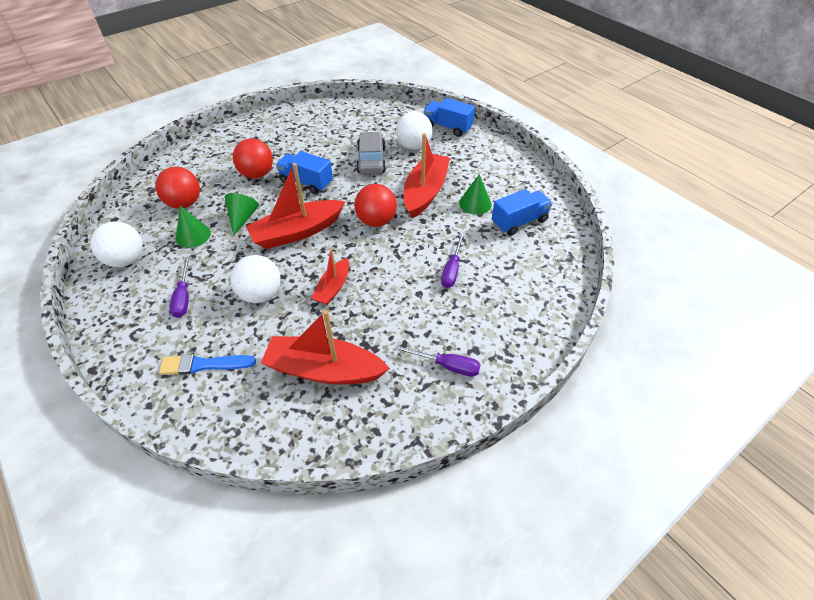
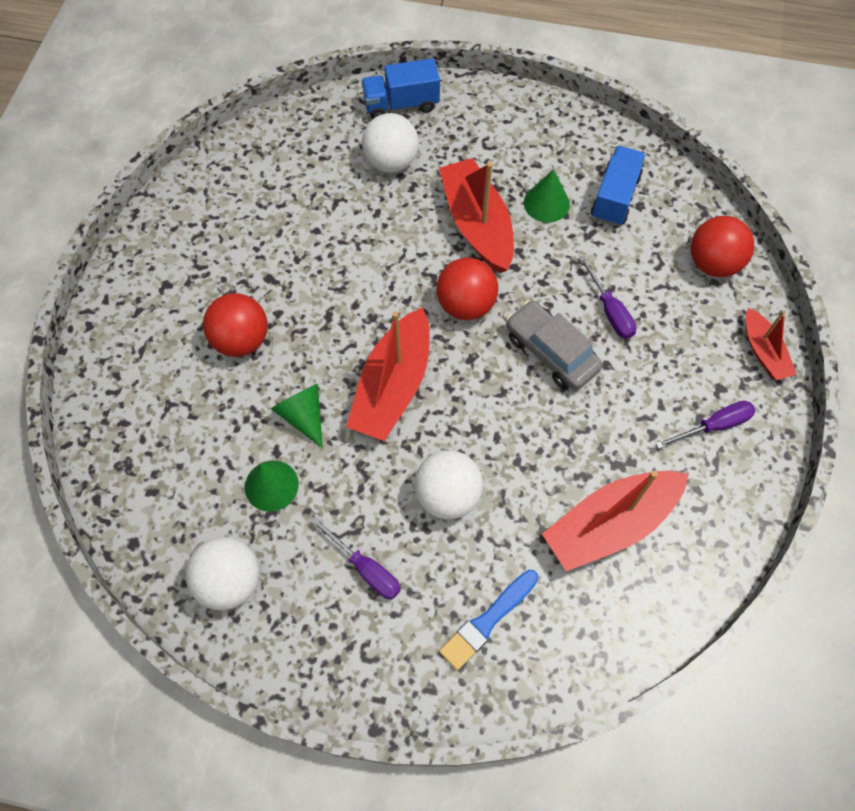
camera: 40 degrees left, 15 degrees up
(184, 203) = (200, 451): red ball -> red ball (712, 263)
(306, 182) = (321, 308): blue truck -> none
(333, 288) = (514, 426): red boat -> red boat (763, 352)
(371, 160) = (363, 219): grey car -> grey car (551, 352)

